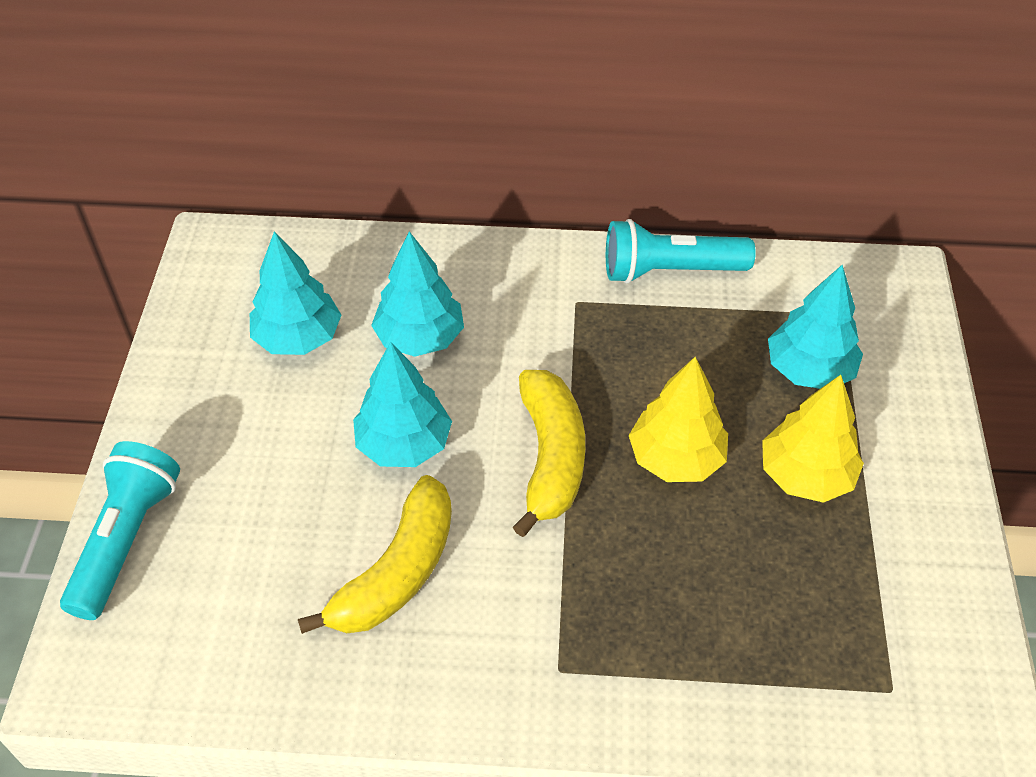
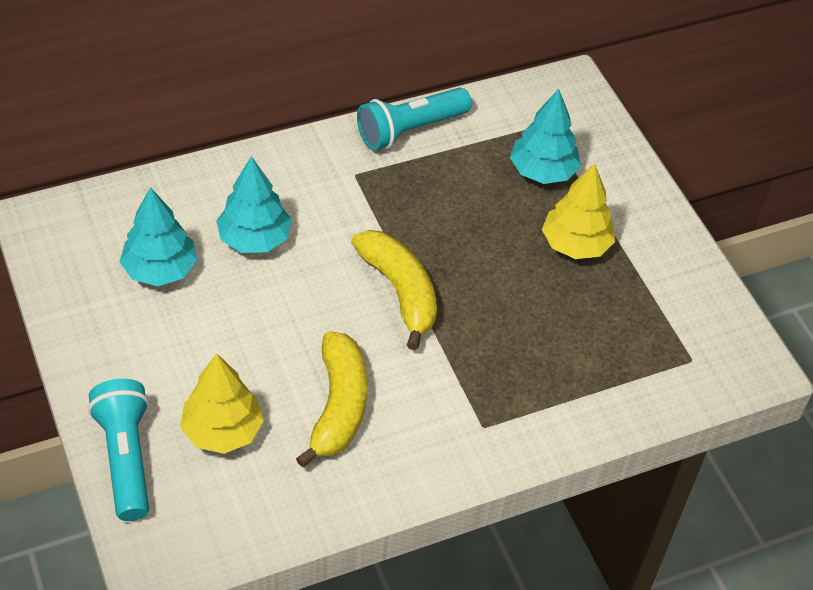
camera: 30 degrees left, 0 degrees up
(404, 444) = (290, 319): turquoise tree -> none
(676, 458) = (485, 263): yellow tree -> yellow tree (222, 431)

